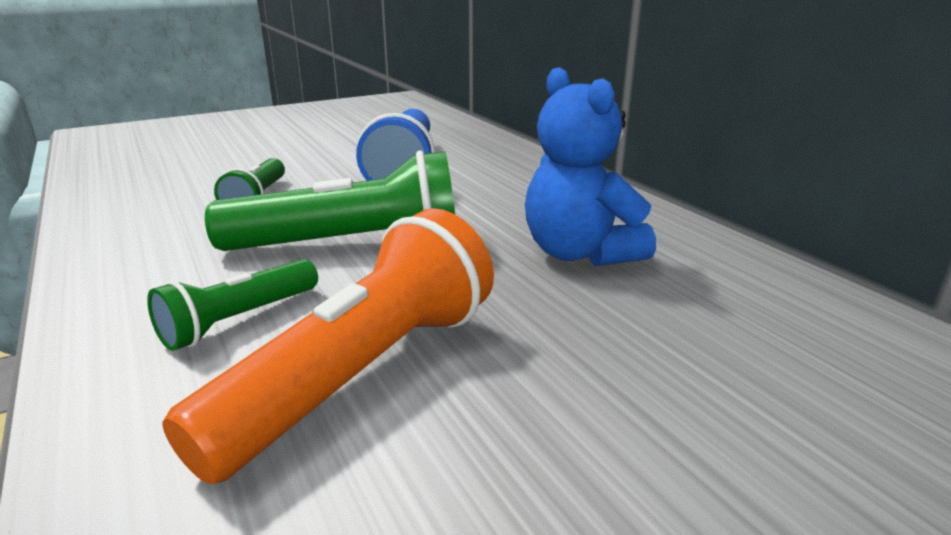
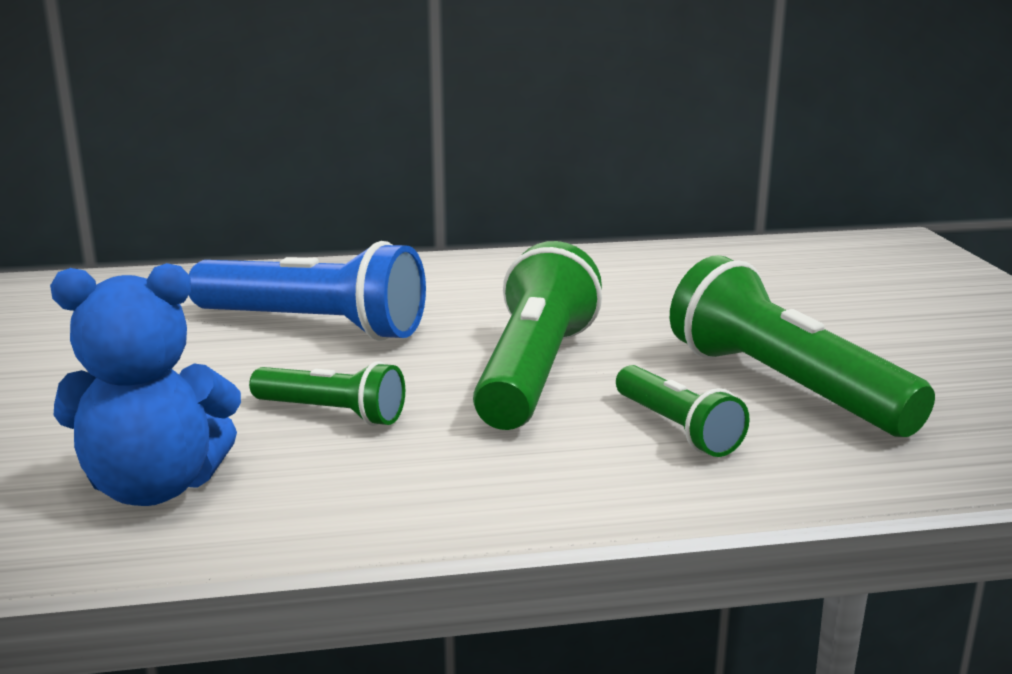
camera: 70 degrees left, 5 degrees down
(361, 374) = (784, 387): orange flashlight -> green flashlight
(579, 253) = (619, 292): blue teddy bear -> blue teddy bear (155, 487)

